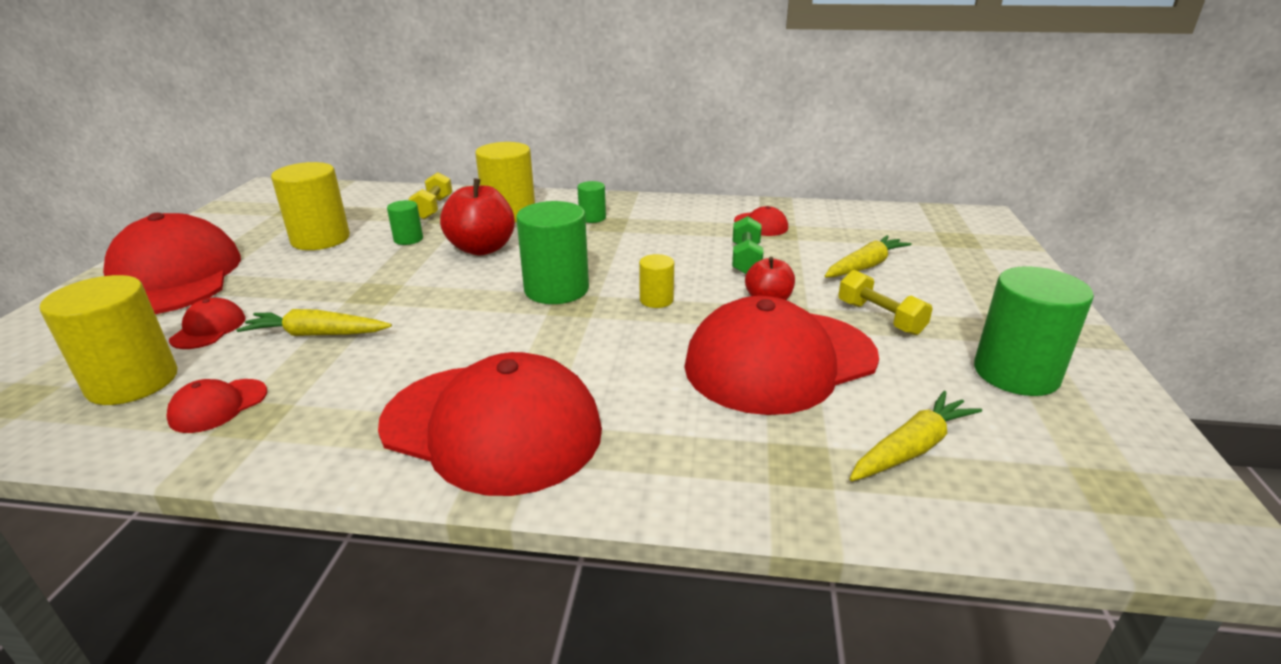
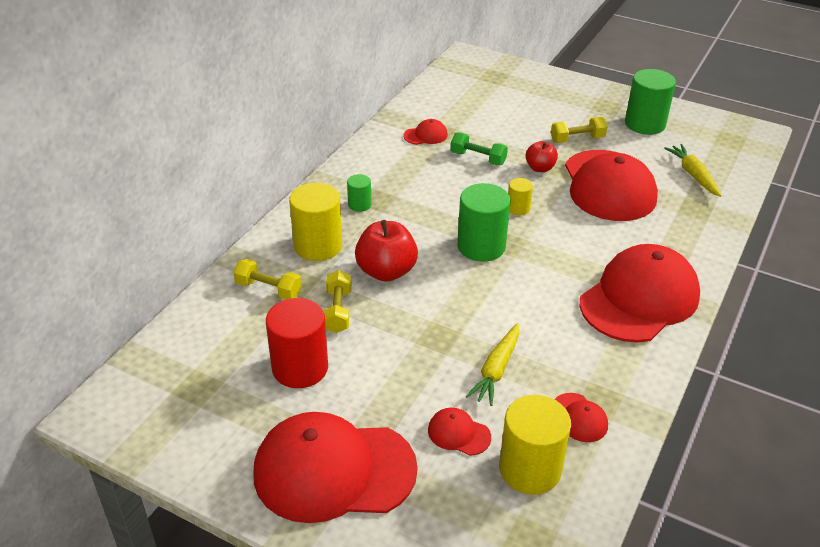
camera: 70 degrees left, 10 degrees up
(320, 239) = (300, 368): yellow cylinder -> red cylinder
(408, 239) = (338, 311): green cylinder -> yellow dumbbell
(865, 266) = (513, 120): yellow carrot -> none

